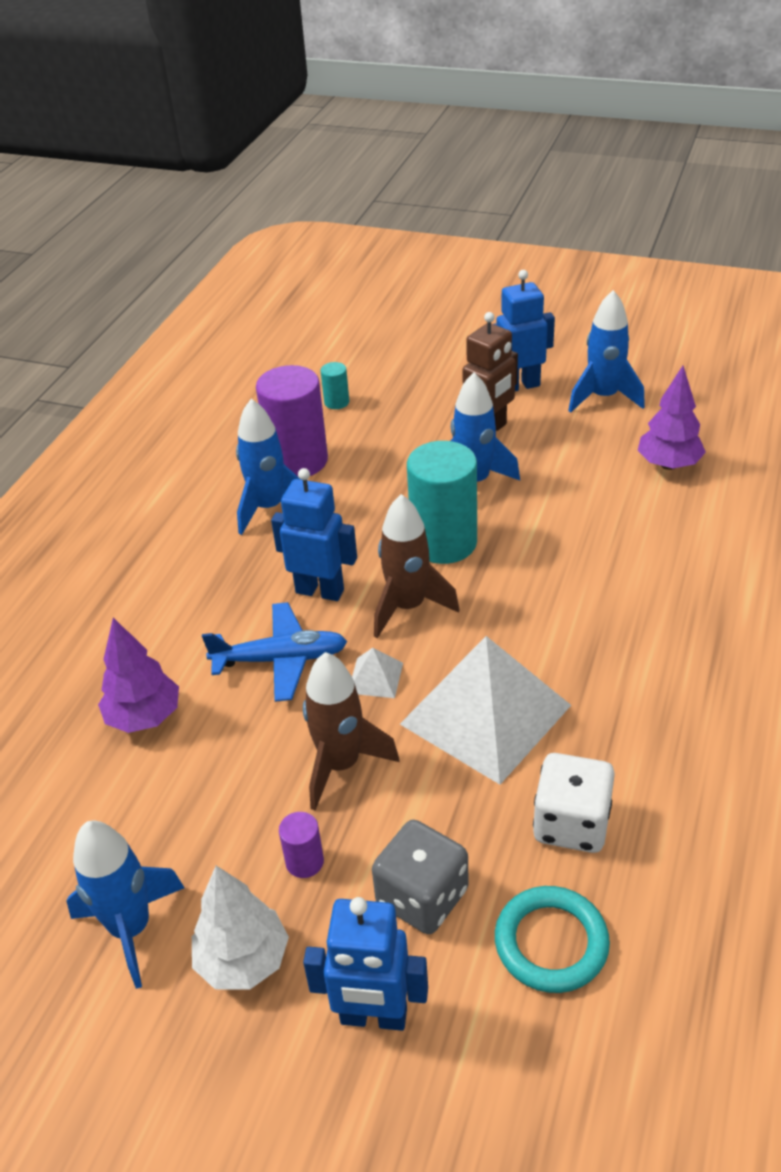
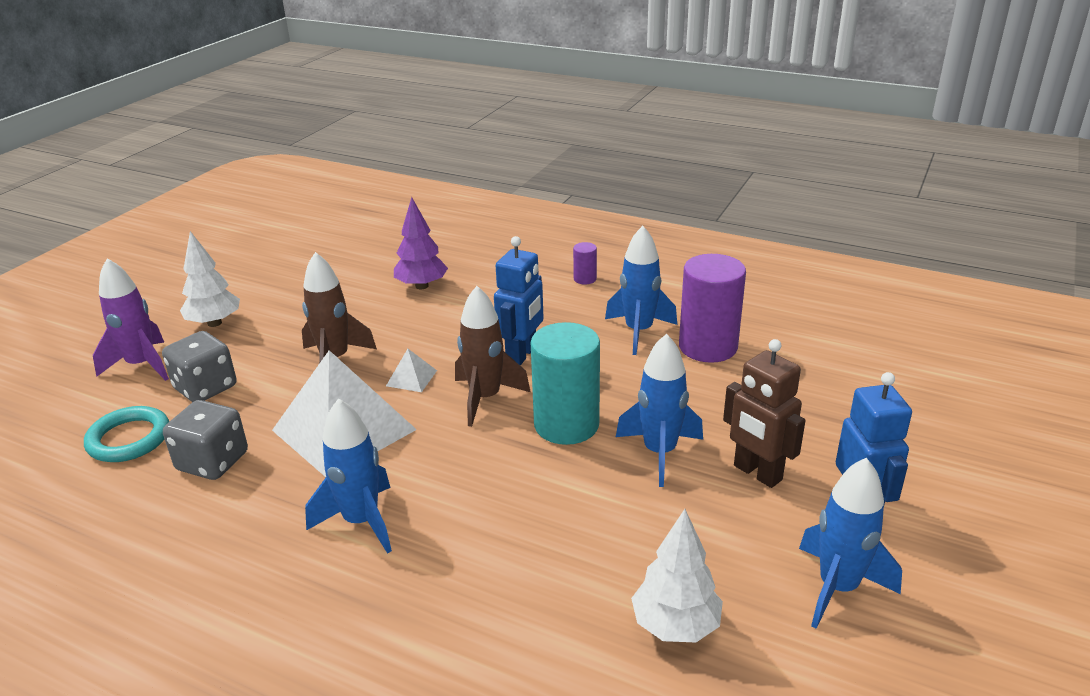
camera: 95 degrees right, 10 degrees down
(131, 929) = (263, 288): blue rocket -> blue rocket (361, 521)
(281, 659) = (451, 336): blue plane -> none
(304, 862) = (266, 344): purple cylinder -> purple cylinder (585, 279)
(336, 402) = (811, 371): turquoise cylinder -> none
(373, 1017) = (142, 365): blue robot -> purple rocket
(571, 823) = (213, 462): white dice -> grey dice
(668, 464) = (675, 626): purple tree -> white tree

